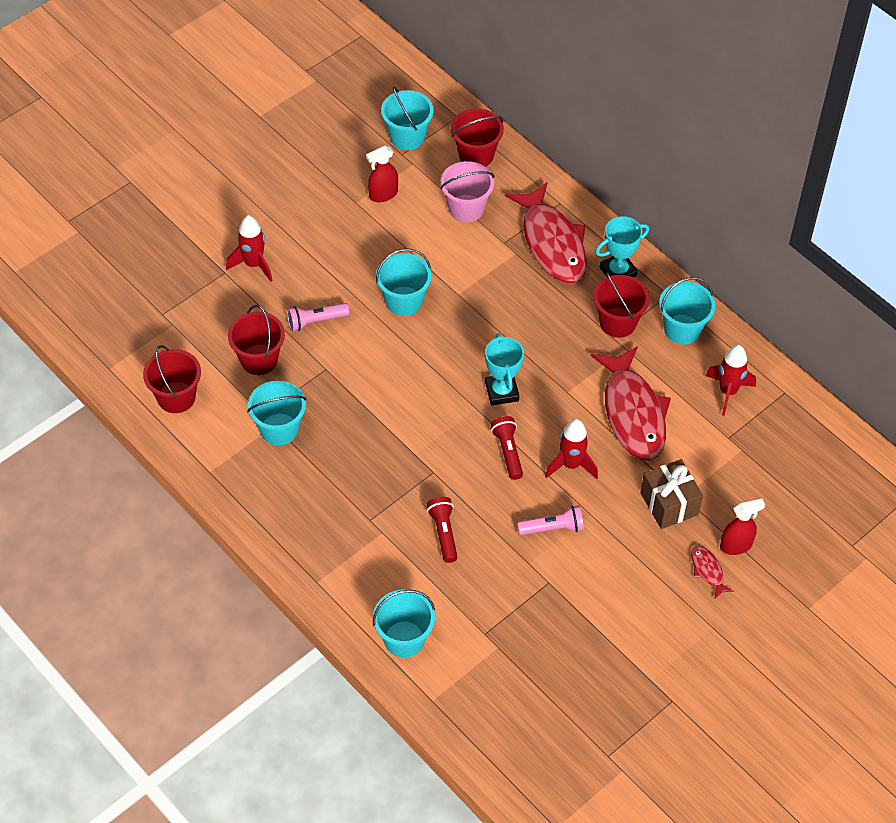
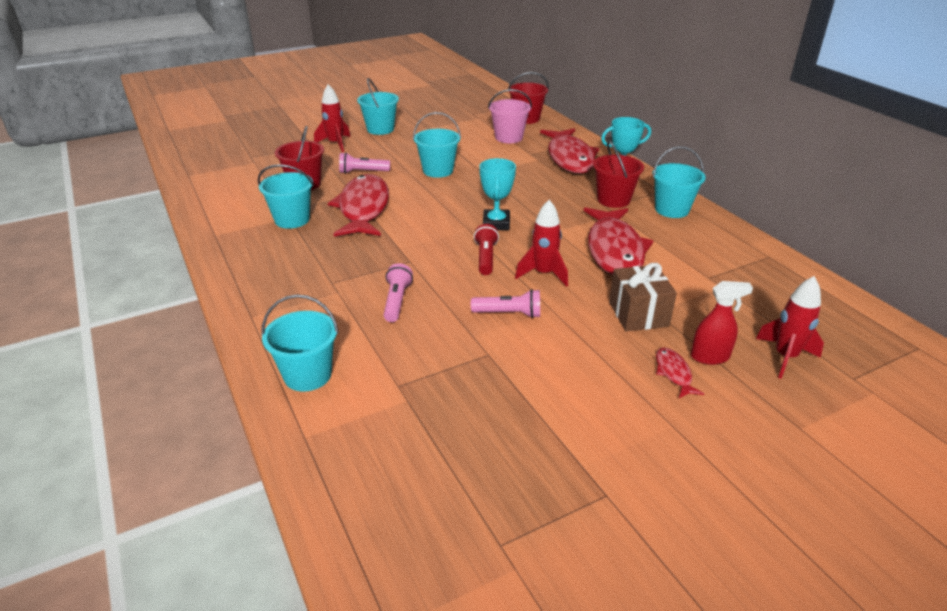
camera: 15 degrees right, 20 degrees down
(176, 397) = (225, 194): red bucket -> none
(348, 393) = (363, 208): none -> red fish
(383, 194) = (450, 127): red spray bottle -> none
(407, 137) = (480, 108): turquoise bucket -> turquoise bucket (380, 129)
(444, 533) = (397, 301): red flashlight -> pink flashlight
(728, 392) = (711, 249): red rocket -> red rocket (785, 357)

